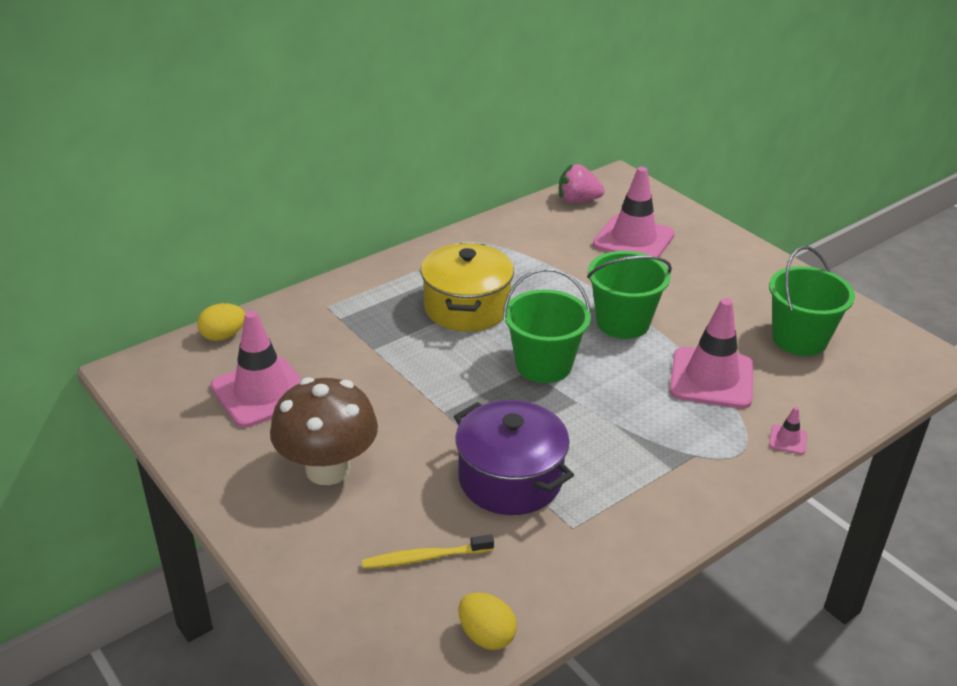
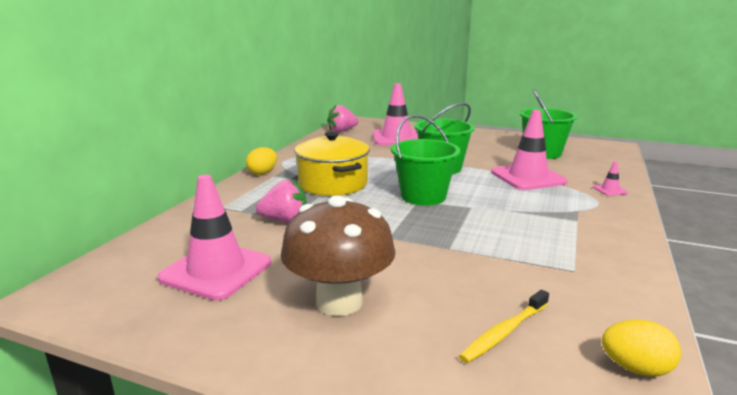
camera: 30 degrees left, 15 degrees down
(223, 336) = (140, 246): yellow egg -> yellow egg (262, 173)
(368, 349) = (285, 220): none -> pink strawberry
(510, 479) = (491, 258): purple pot -> none

